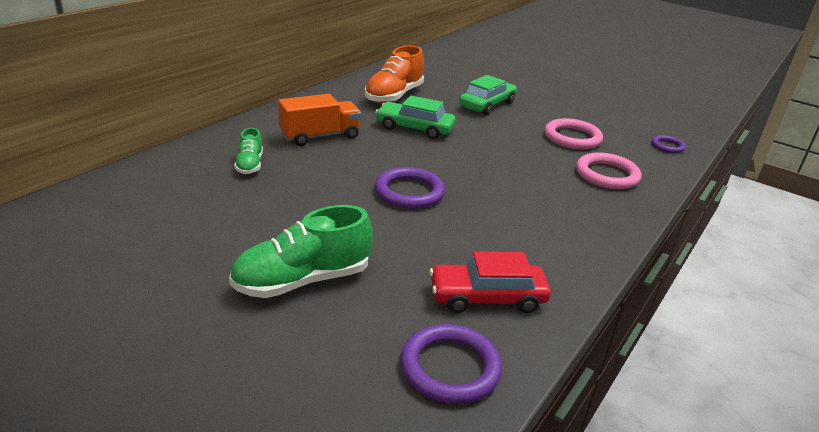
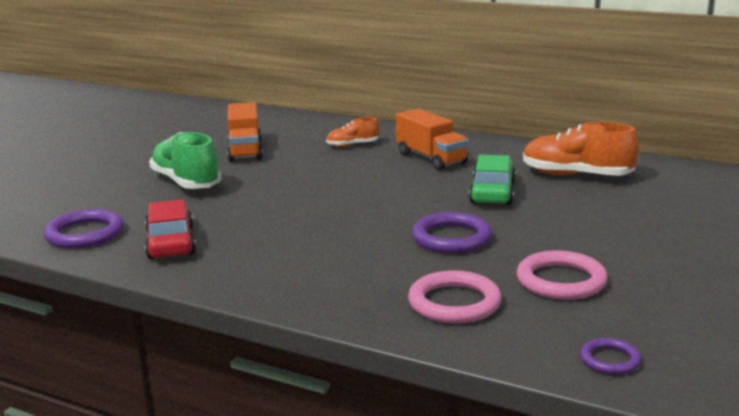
camera: 85 degrees right, 10 degrees down
(211, 230) = (245, 151): none -> orange truck
(250, 165) = (353, 145): green shoe -> orange shoe
(409, 192) = (338, 202): purple ring -> purple ring (452, 238)
(487, 104) = (616, 224): green car -> none

